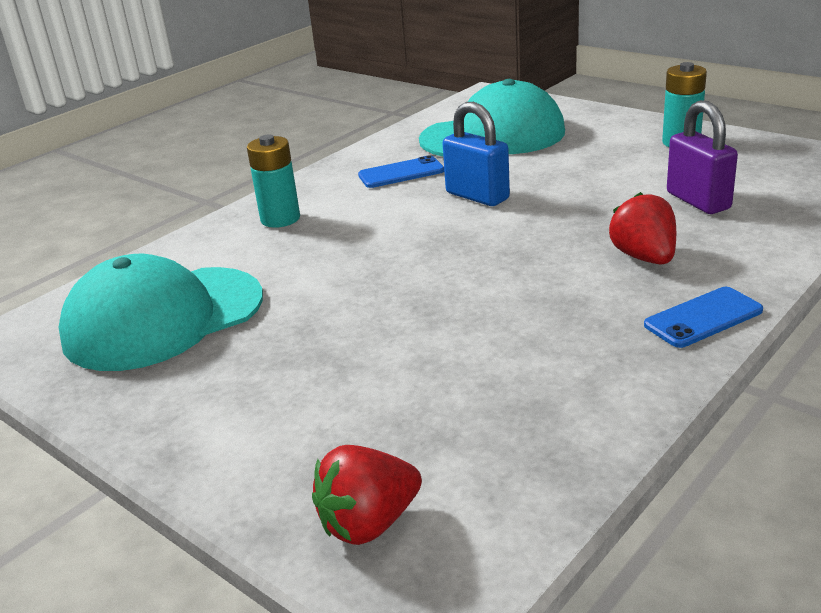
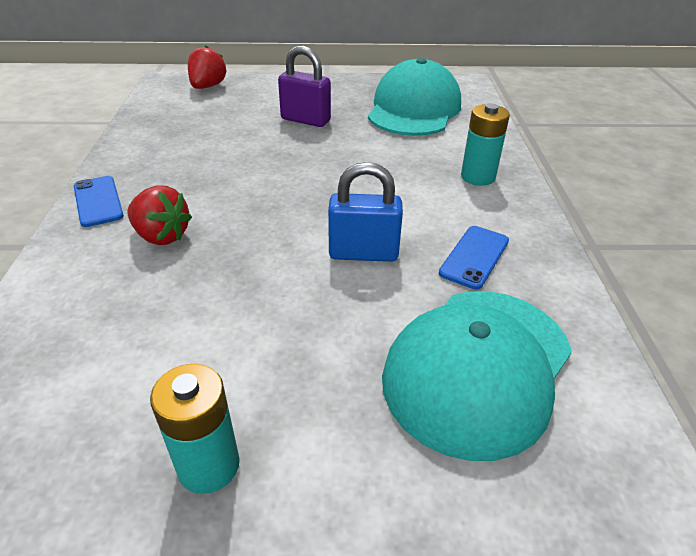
camera: 135 degrees right, 10 degrees up
(698, 201) = (138, 327): purple padlock -> purple padlock (305, 120)
(703, 318) = (98, 201): blue phone -> blue phone turned 45 degrees counterclockwise

